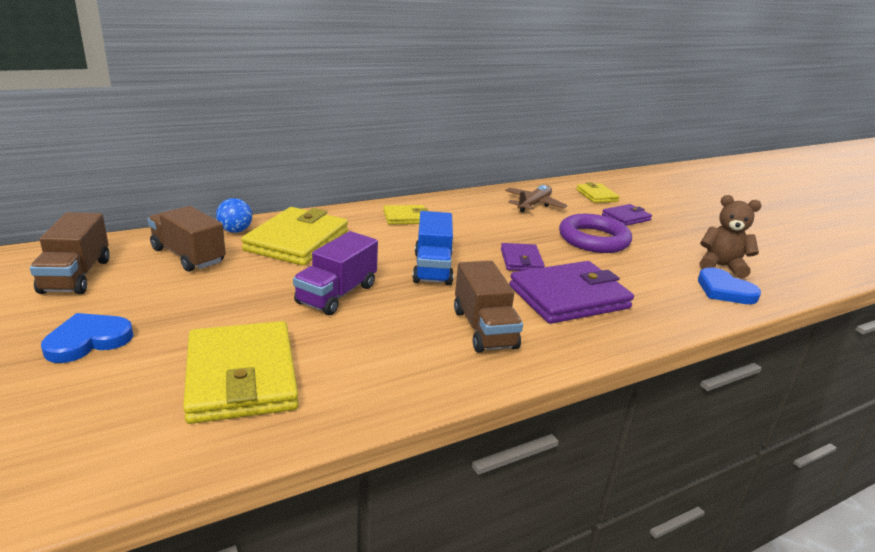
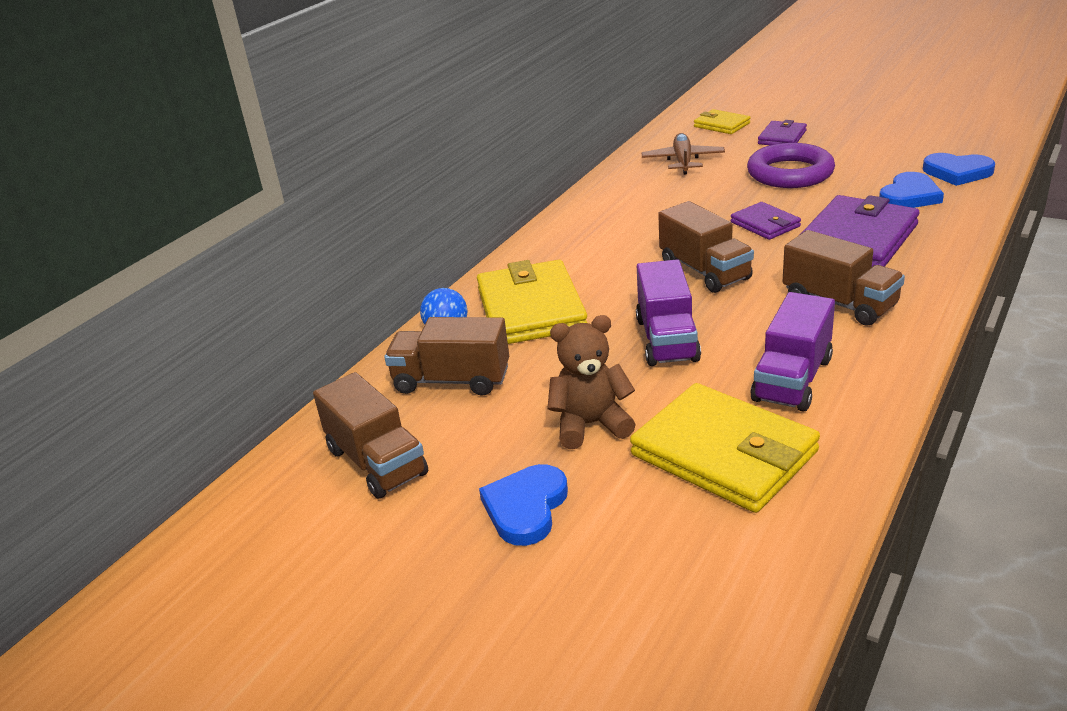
camera: 25 degrees left, 5 degrees up
(365, 357) = (792, 379): none -> purple truck
(406, 217) = (590, 232): yellow wallet -> none
(432, 268) = (704, 271): blue truck -> brown truck
(658, 289) = (909, 196): none -> blue heart
(721, 266) = (924, 151): brown teddy bear -> brown teddy bear (590, 424)

